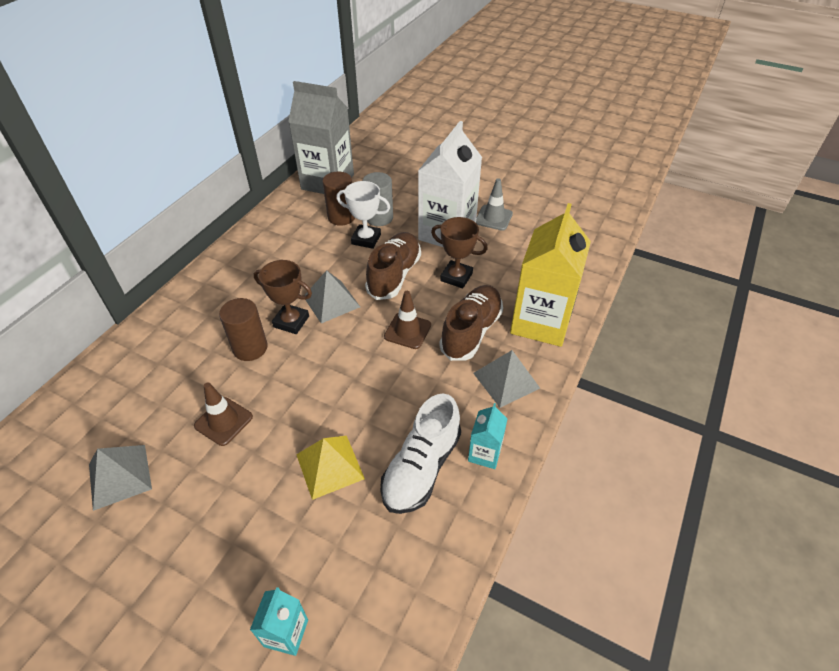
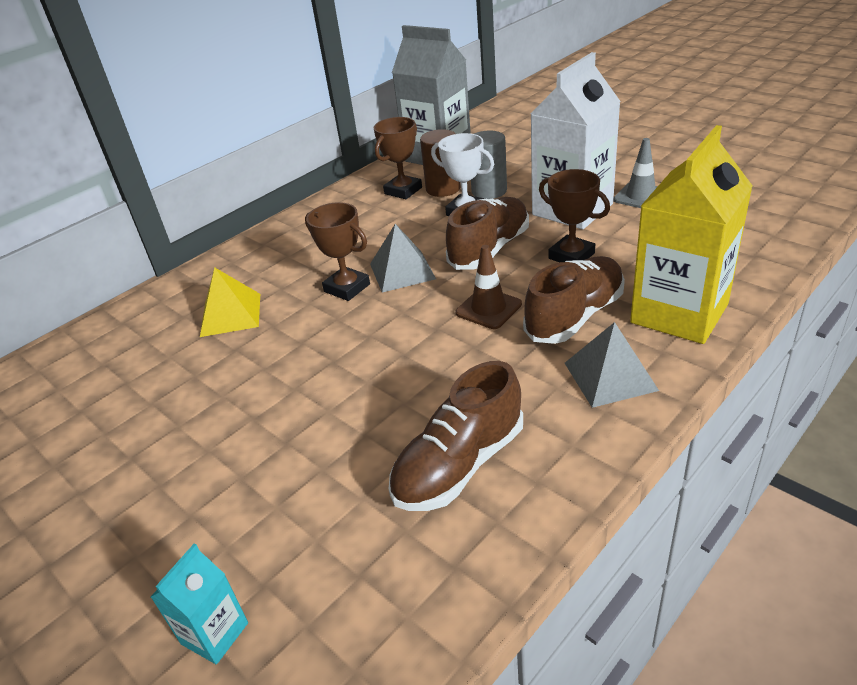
camera: 20 degrees right, 10 degrees down
(119, 476) = (96, 423): grey pyramid -> none
(223, 421) = (231, 382): brown traffic cone -> none
(250, 348) = (290, 310): brown cylinder -> none
(309, 220) = (403, 191): none -> brown trophy
(329, 466) = (339, 446): yellow pyramid -> yellow pyramid (230, 314)
(421, 468) = (459, 465): white shoe -> brown shoe
(484, 453) = (554, 460): turquoise carton -> none

